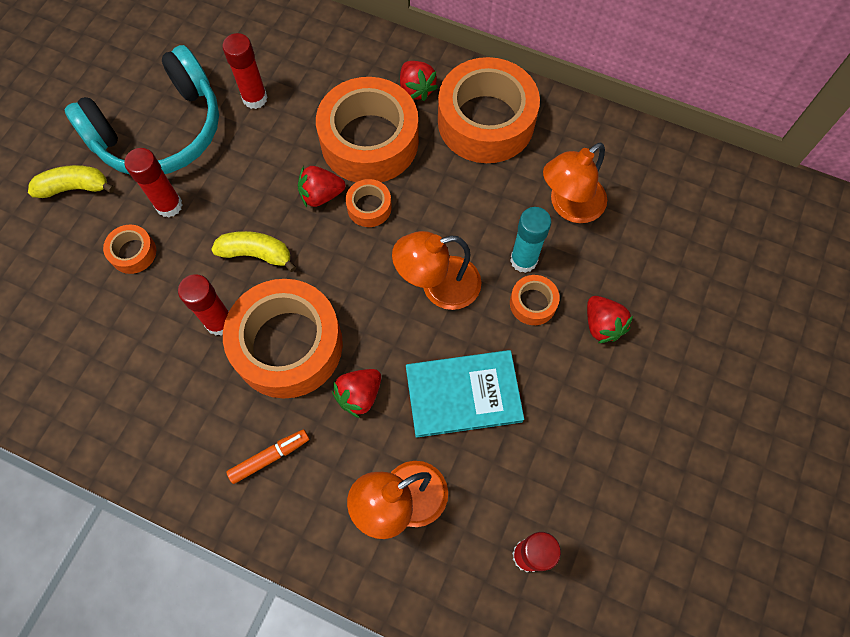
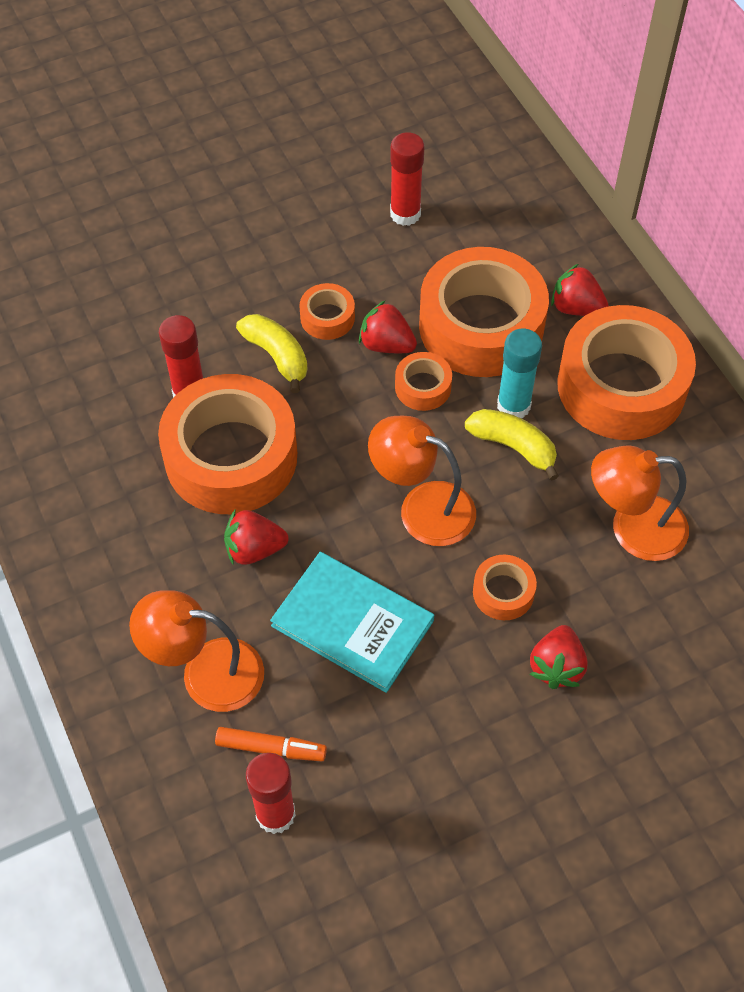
camera: 40 degrees right, 10 degrees down
(74, 187) = (171, 189): yellow banana -> yellow banana (513, 446)
(133, 252) = (170, 279): orange tape -> orange tape (327, 317)
(160, 131) = (290, 188): turquoise headphones -> none
(169, 205) = (238, 259): red glue stick -> none
(269, 457) = (126, 541): orange marker -> orange marker (271, 748)
(416, 89) = (576, 308): red strawberry -> red strawberry turned 105 degrees clockwise
(523, 260) = (533, 545): turquoise glue stick -> turquoise glue stick (513, 406)

